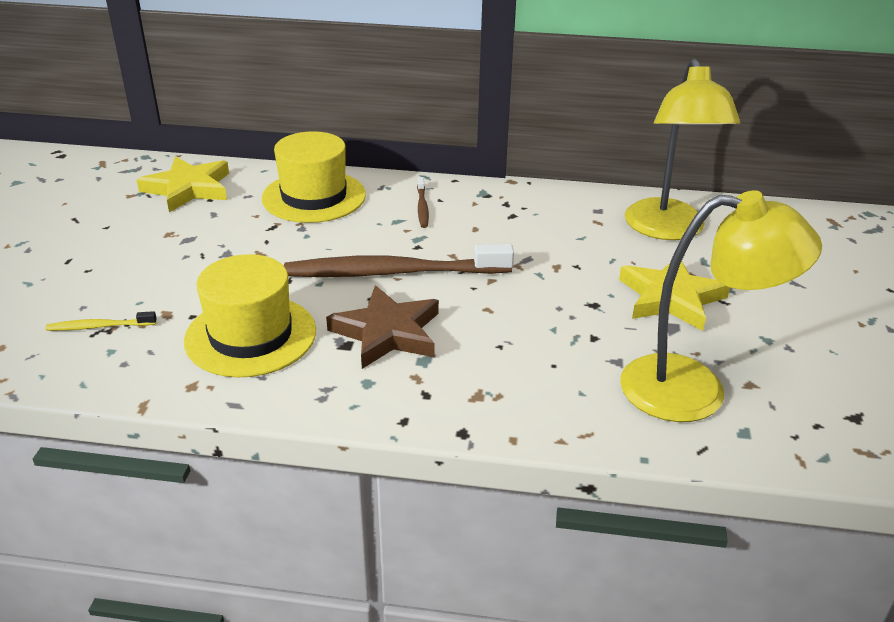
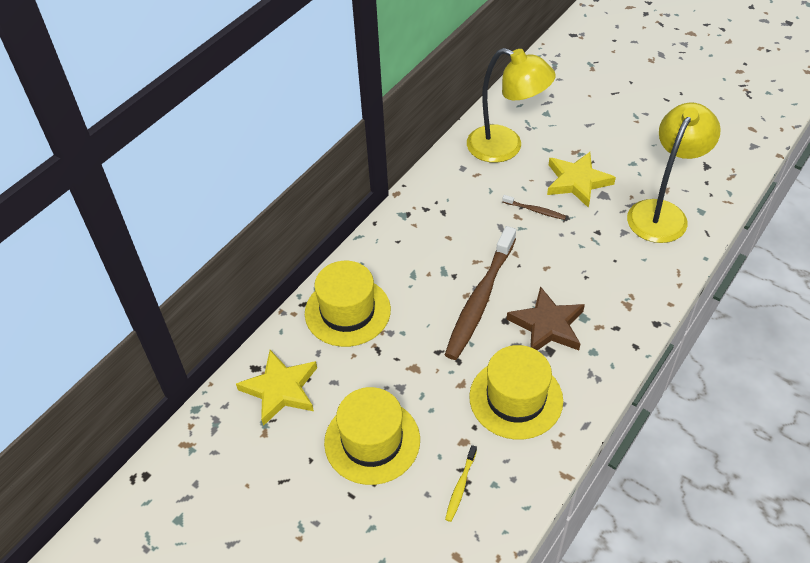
camera: 60 degrees left, 15 degrees up
(143, 254) = (372, 441): none -> yellow hat
(422, 207) = (403, 254): brown toothbrush -> brown toothbrush (535, 210)

